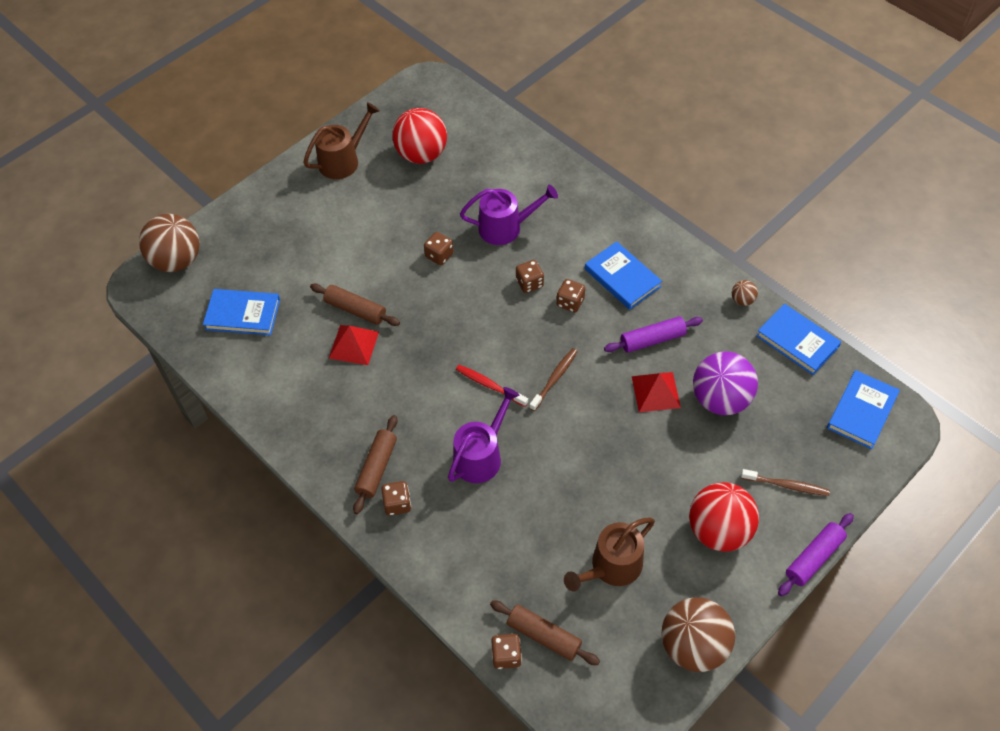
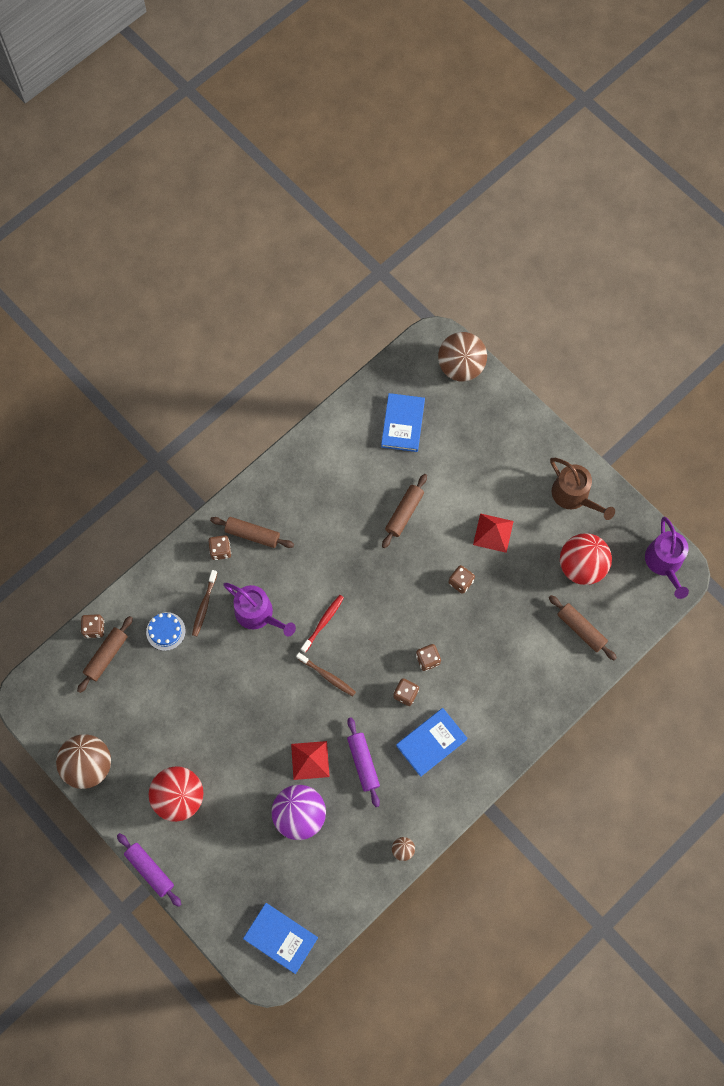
camera: 90 degrees right, 15 degrees up
(354, 344) = (369, 513): red pyramid -> red pyramid (493, 533)
(490, 155) = (581, 629): none -> brown rolling pin
(505, 227) = (491, 640): purple watering can -> purple watering can (664, 563)
(507, 563) = (165, 631): none -> blue cake
(611, 567) = (156, 710): brown watering can -> none
(786, 485) = (214, 859): brown toothbrush -> brown toothbrush (204, 605)
(797, 341) = (356, 893): blue book -> none

